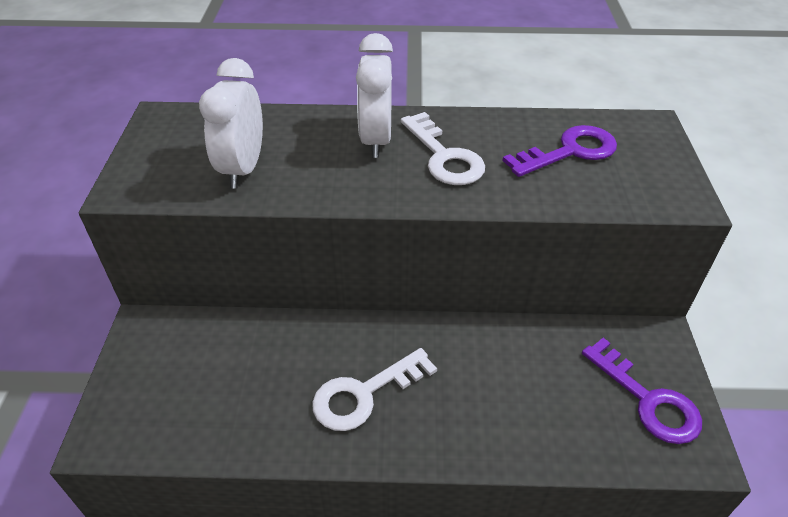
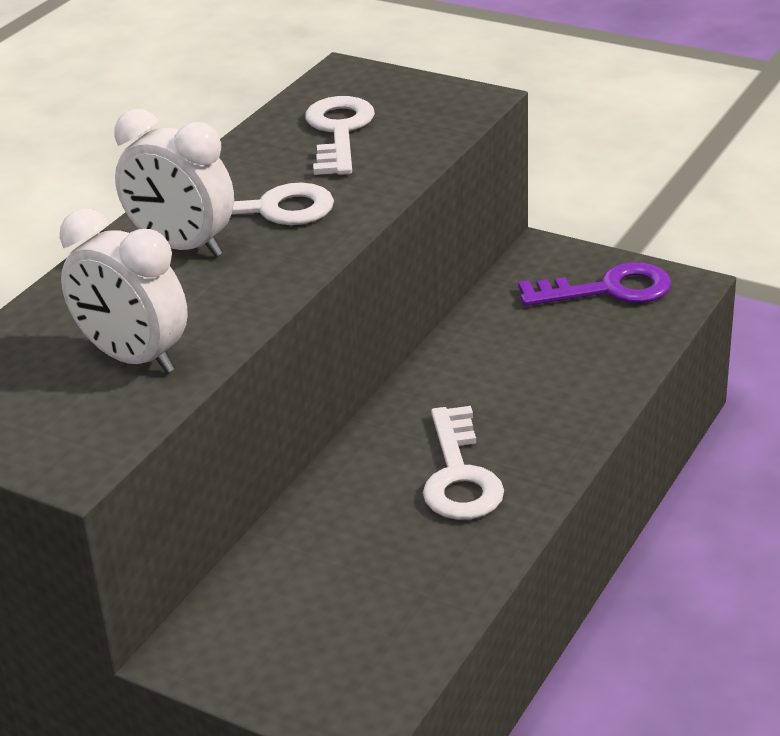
camera: 60 degrees left, 10 degrees down
(569, 151) = (339, 132): purple key -> white key

